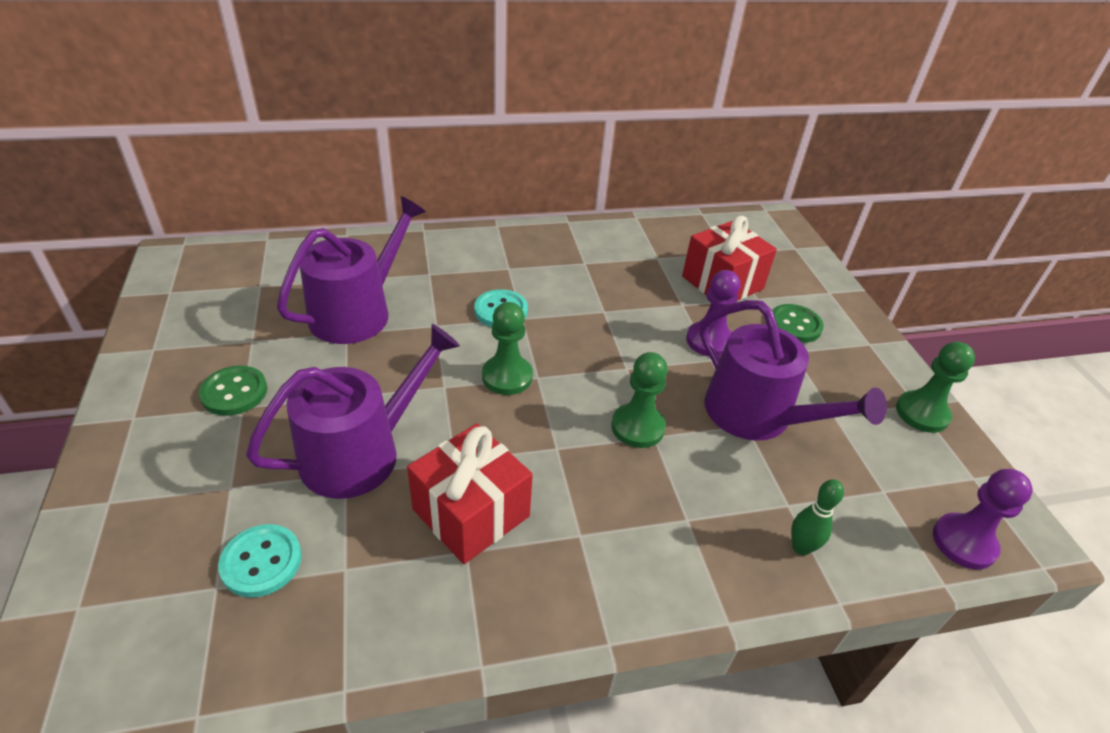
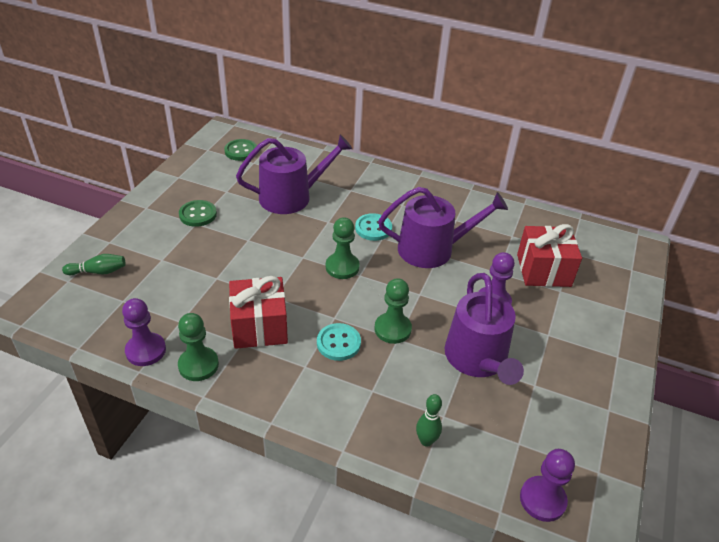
camera: 35 degrees right, 0 degrees up
(127, 562) = (98, 272): none -> green bowling pin
(261, 562) = (149, 299): turquoise button -> turquoise button (338, 343)
(327, 648) = (146, 350): none -> purple pawn
(361, 452) = (232, 271): purple watering can -> purple watering can (432, 249)
(794, 325) = (569, 319): green button -> green button (241, 151)
(922, 413) = (606, 416): green pawn -> green pawn (198, 365)

